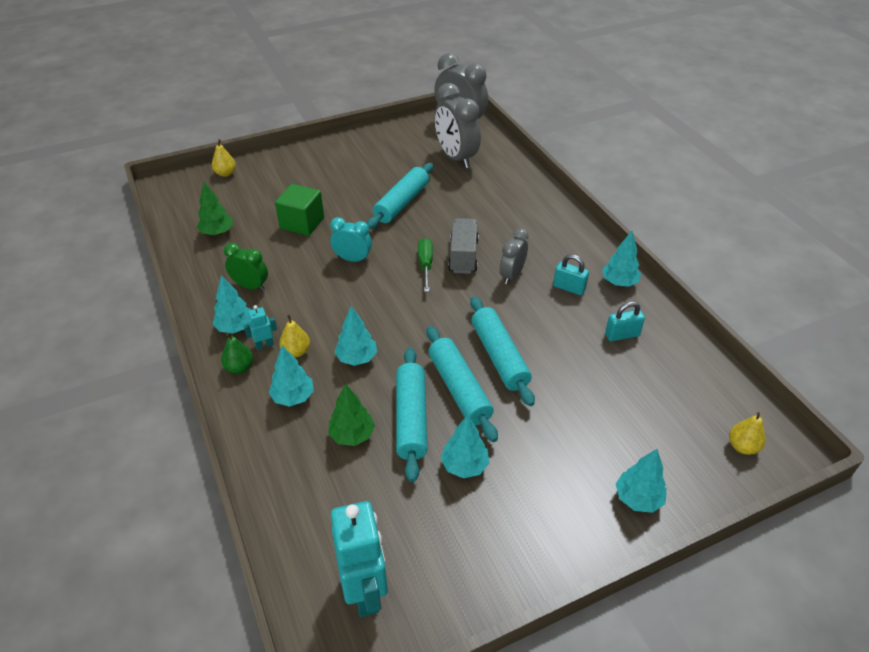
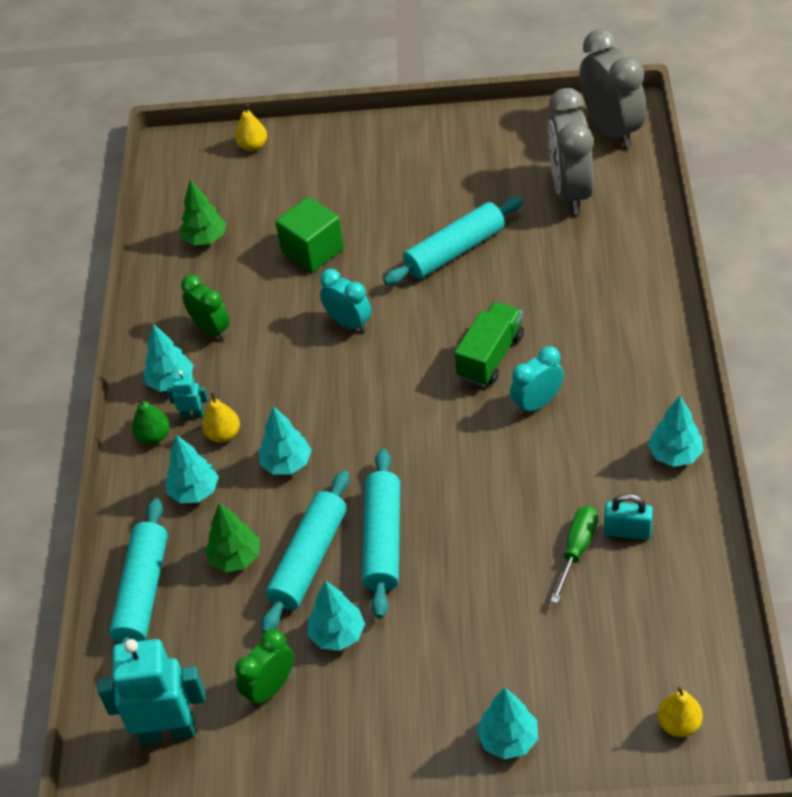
camera: 30 degrees right, 5 degrees up
(365, 591) = (167, 731): turquoise robot -> turquoise robot turned 105 degrees counterclockwise
(425, 265) = (435, 356): green screwdriver -> green screwdriver (577, 549)
(434, 524) = (270, 688): none -> green clock
(463, 256) = (490, 356): grey truck -> green truck
(499, 356) = (454, 513): turquoise rolling pin -> turquoise rolling pin (142, 592)
(512, 275) = (537, 403): grey clock -> turquoise clock
(569, 288) = (601, 443): turquoise padlock -> none

